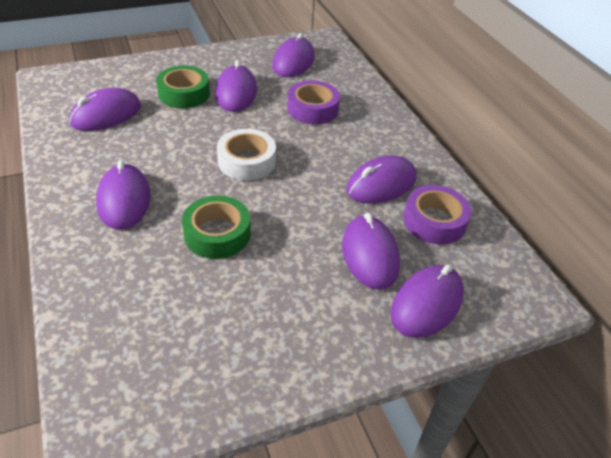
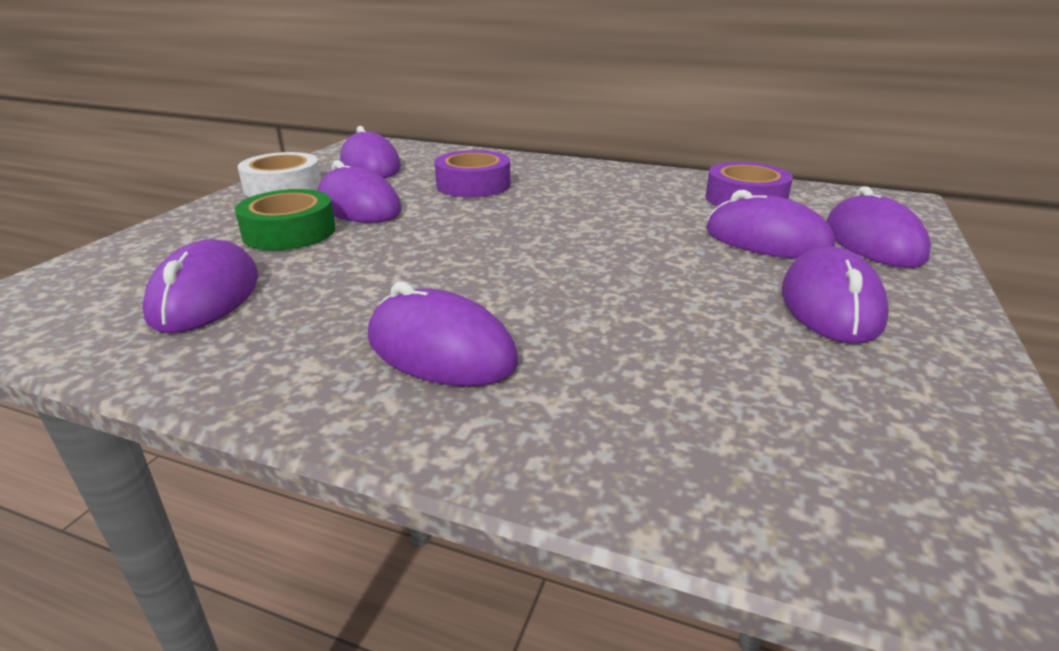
camera: 45 degrees left, 15 degrees down
(217, 234) = (621, 307): green tape -> none
(246, 161) = (504, 243): white tape -> white tape (283, 187)
(381, 184) = (656, 199): purple mouse -> purple mouse (830, 305)

